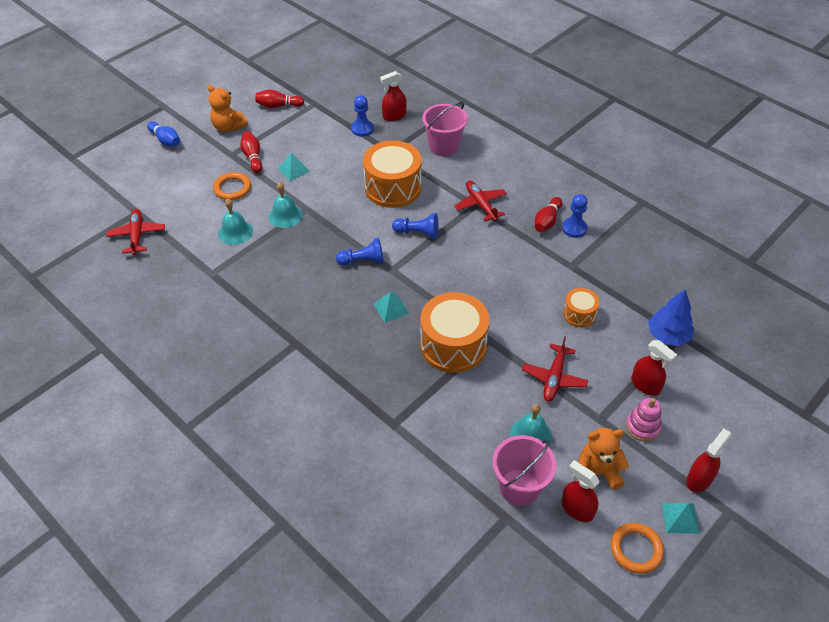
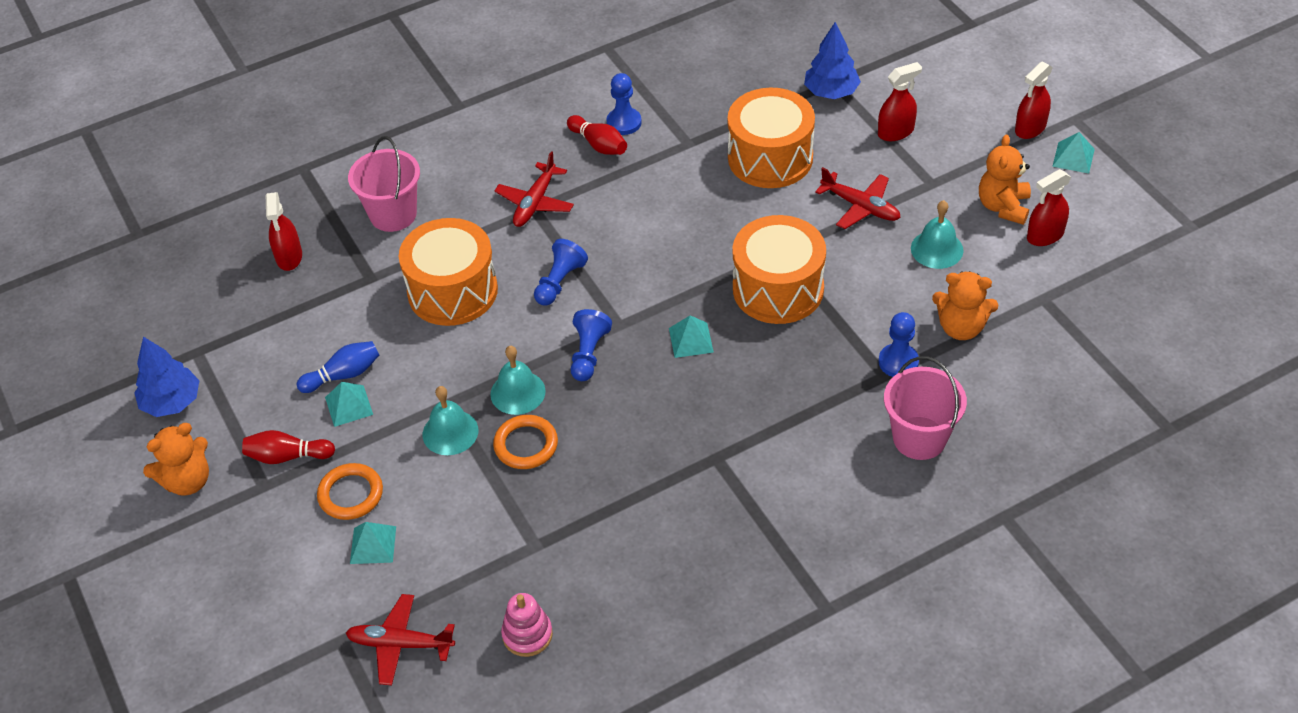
camera: 70 degrees left, 0 degrees up
(166, 140) = (170, 580): blue bowling pin -> blue bowling pin (343, 375)
(200, 206) = (373, 544): none -> turquoise pyramid
(235, 232) = (457, 503): turquoise bell -> turquoise bell (518, 392)
(278, 106) = (172, 402): red bowling pin -> blue tree
(362, 129) = (298, 302): blue pawn -> blue pawn (898, 362)
(455, 465) = (961, 327): none -> orange teddy bear
(480, 204) = (535, 203): red plane -> red plane turned 60 degrees counterclockwise
(519, 487) = (1005, 277): pink bucket -> pink bucket (919, 438)
(579, 314) = (770, 158): orange drum -> orange drum, size x1.96
(636, 549) = (1103, 202): orange ring -> orange ring (526, 445)
(642, 427) = (952, 151): pink stacking toy -> pink stacking toy (527, 635)
(699, 479) = (1030, 128): red spray bottle -> red spray bottle turned 105 degrees counterclockwise

